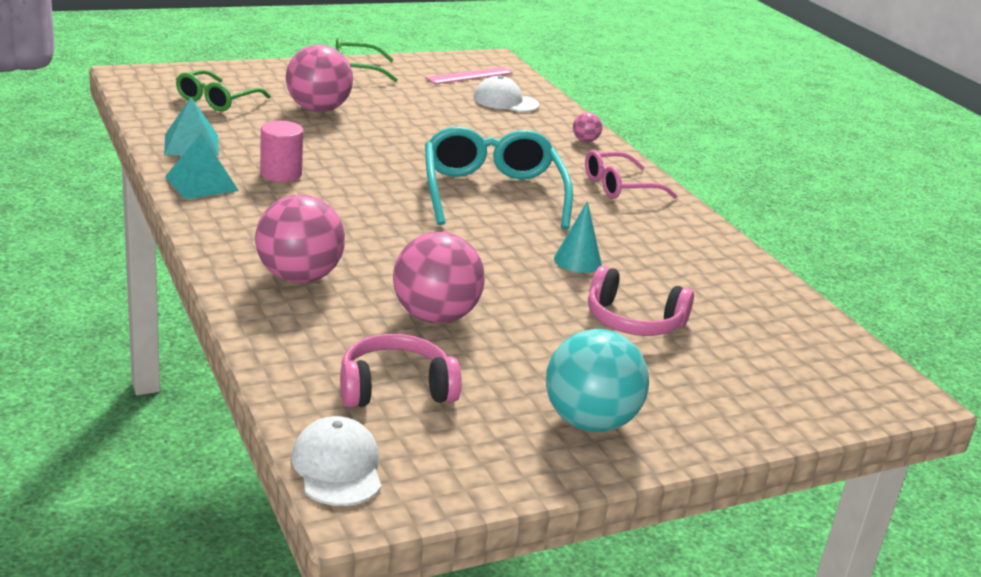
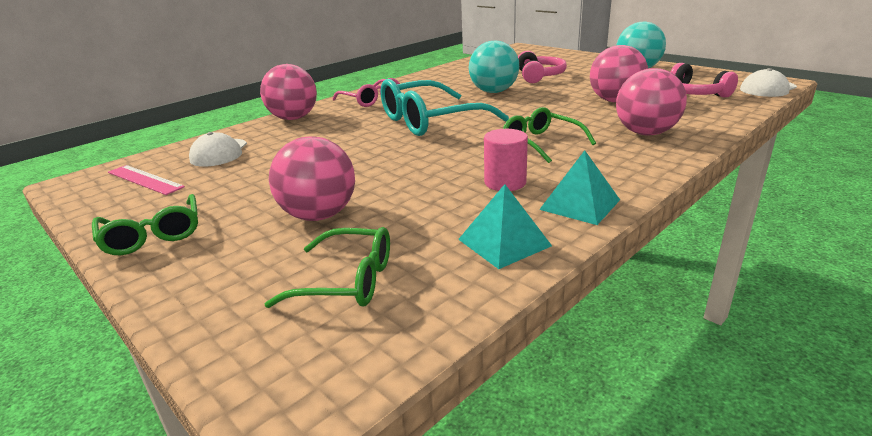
camera: 105 degrees left, 0 degrees up
(348, 218) = (541, 143): none -> green glasses
(577, 261) = (493, 92): turquoise cone -> turquoise ball
(585, 140) = (293, 118): pink ball -> pink ball, size x2.23

